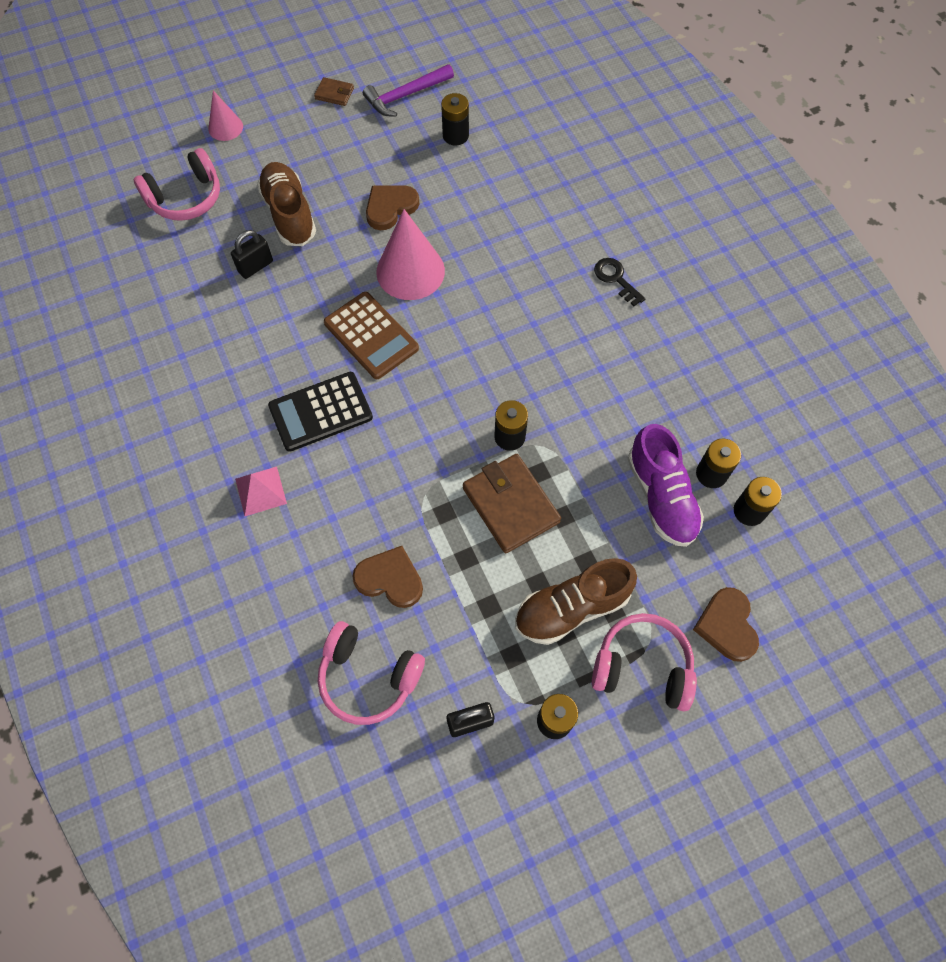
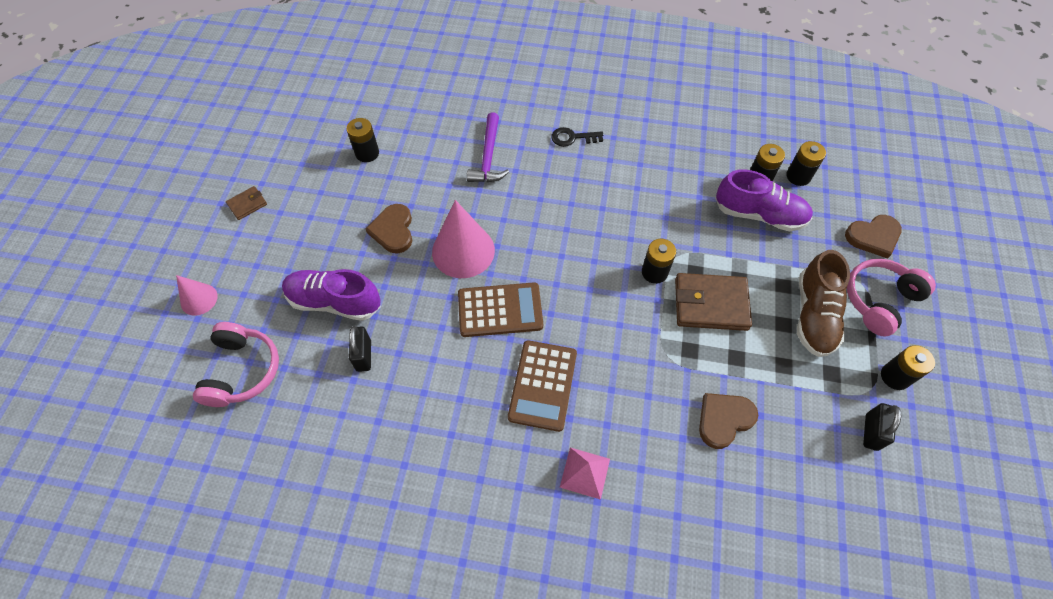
camera: 55 degrees left, 5 degrees down
(289, 214) = (335, 302): brown shoe -> purple shoe
(321, 412) = (543, 385): black calculator -> brown calculator
(368, 677) = (799, 483): pink headphones -> none
(405, 95) = (298, 161): purple hammer -> purple hammer (488, 157)
(727, 625) = (873, 237): brown heart -> brown heart turned 45 degrees counterclockwise

